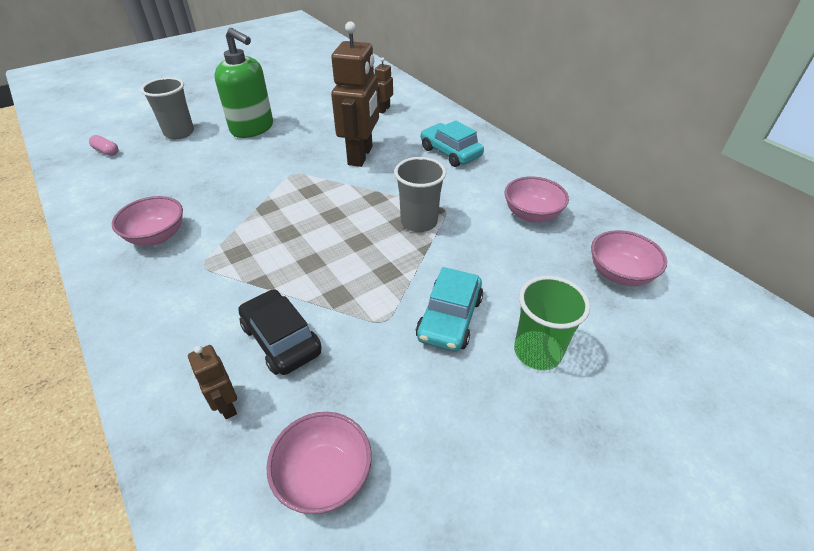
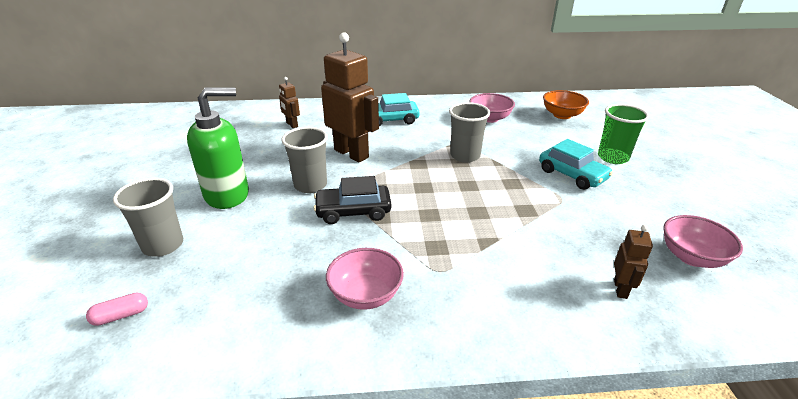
camera: 60 degrees left, 10 degrees down
(226, 405) = (620, 289): brown robot -> brown robot turned 75 degrees counterclockwise
(281, 339) = (560, 247): black car -> black car (353, 211)
(291, 156) = (310, 185): none -> grey cup
(619, 274) = (562, 115): pink bowl -> orange bowl

